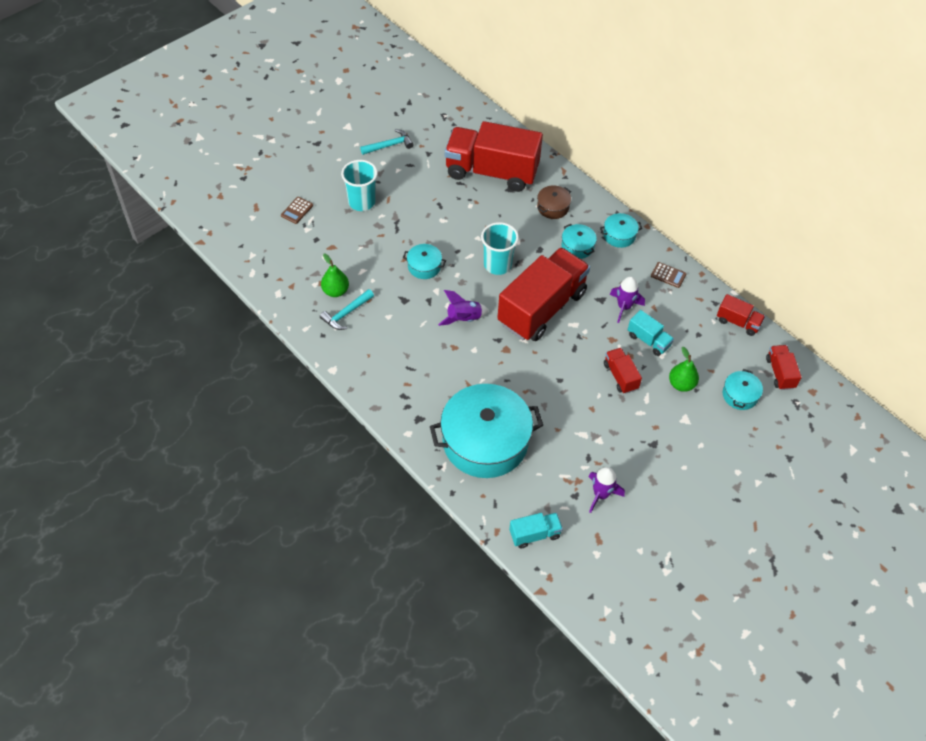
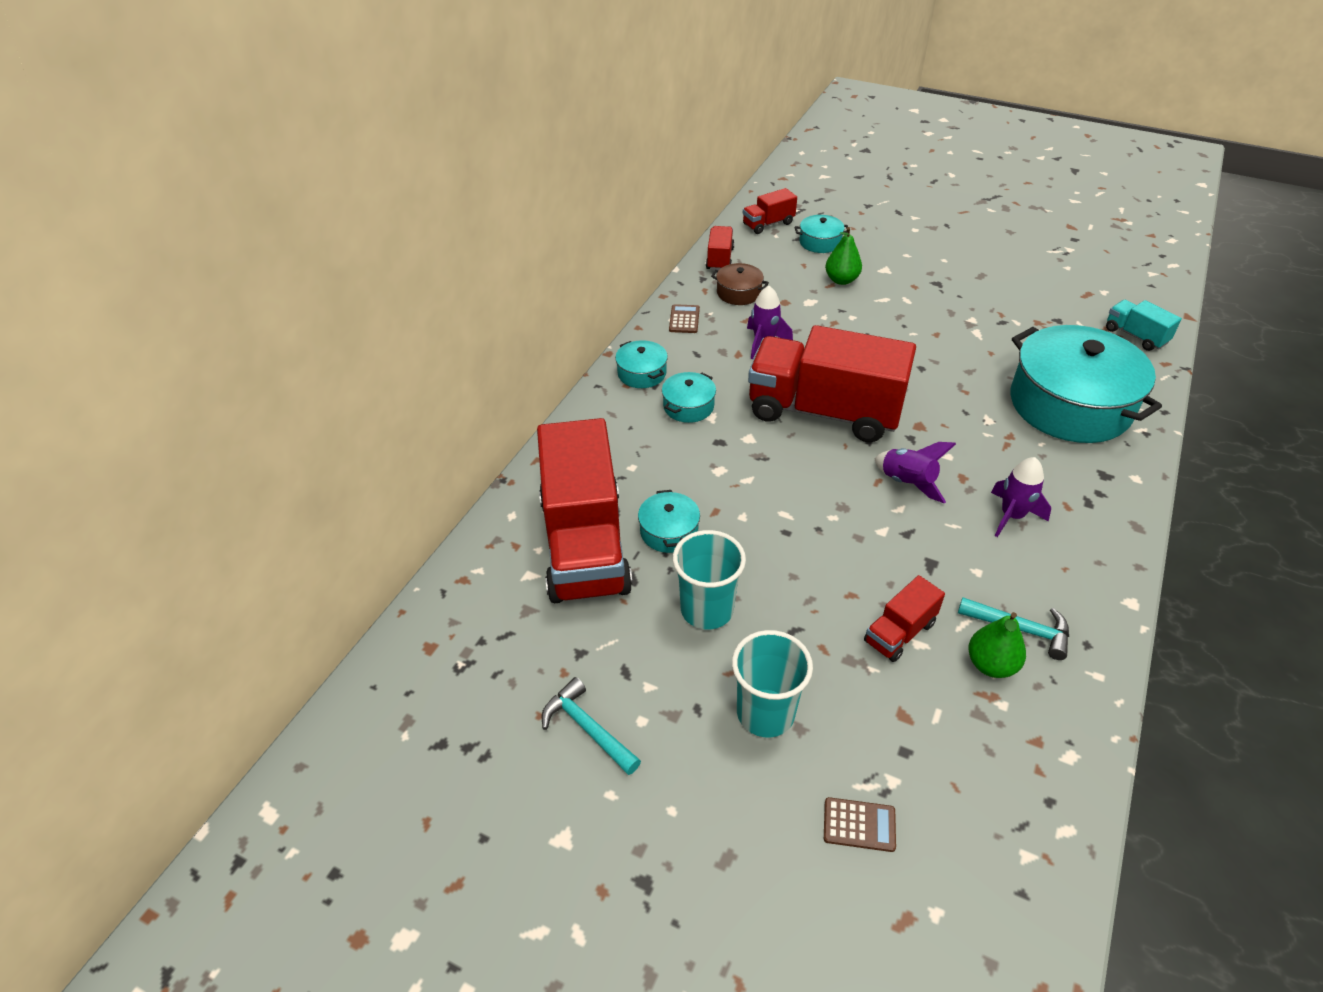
camera: 110 degrees left, 10 degrees down
(424, 266) = (847, 562): turquoise pot -> turquoise pot (669, 531)
(497, 265) = (780, 477): turquoise cup -> turquoise cup (707, 610)
(553, 207) = (626, 450): brown pot -> brown pot (739, 293)
(601, 494) = (1036, 303): purple rocket -> purple rocket (1012, 516)
(620, 376) = (871, 323): red truck -> red truck (899, 632)
(648, 340) = (800, 314): turquoise truck -> none

